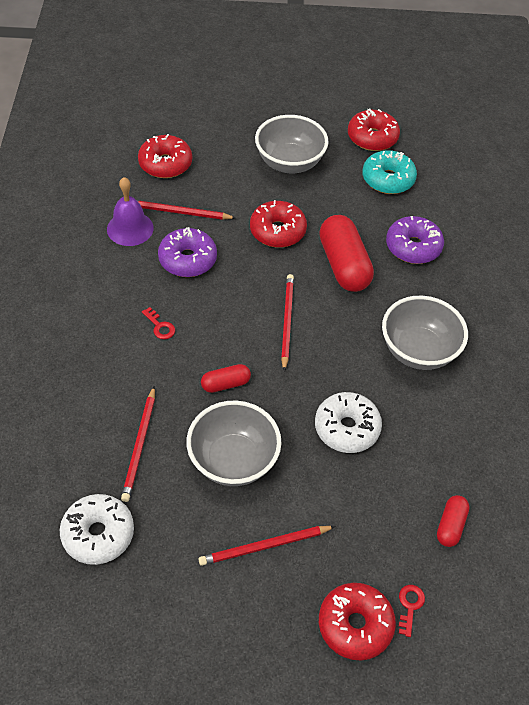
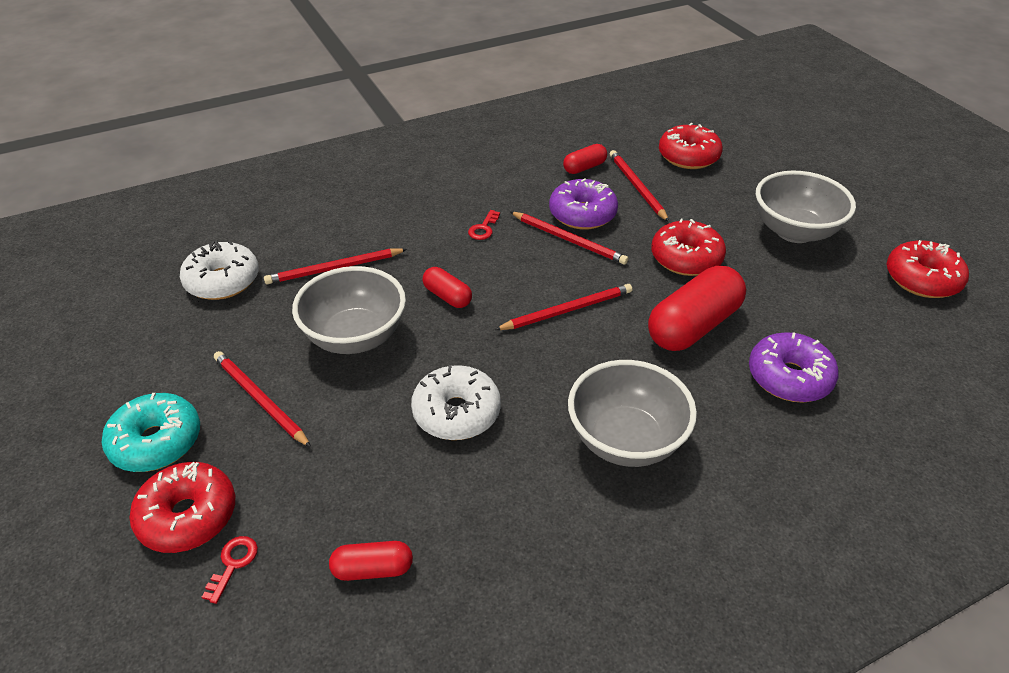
camera: 65 degrees right, 10 degrees down
(130, 228) = (584, 167): purple bell -> red capsule
(212, 283) = (569, 240): none -> red pencil
(388, 179) = (872, 316): turquoise donut -> turquoise donut (156, 442)
(410, 606) = (233, 564): red key -> red key turned 60 degrees counterclockwise

